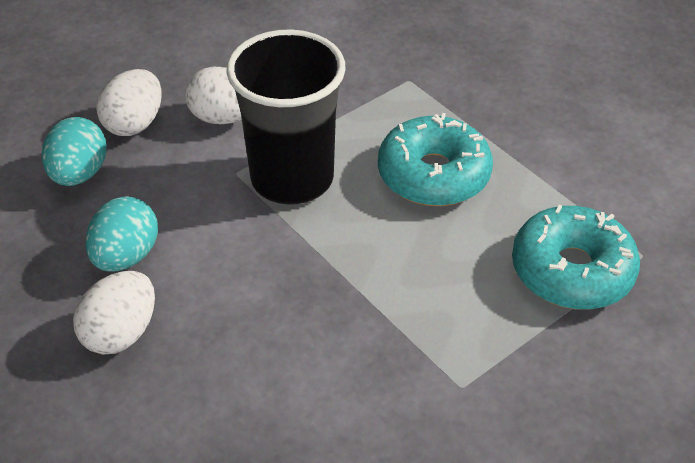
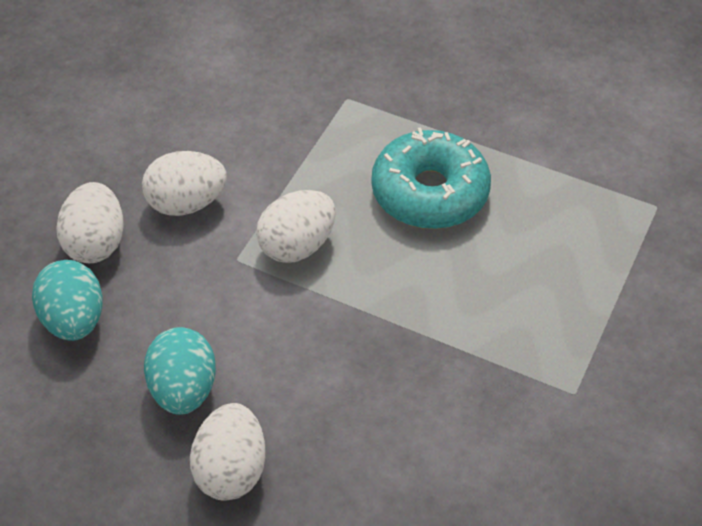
camera: 25 degrees left, 5 degrees up
(292, 179) = (297, 245): black cup -> white egg
(572, 270) = (606, 244): turquoise donut -> none

